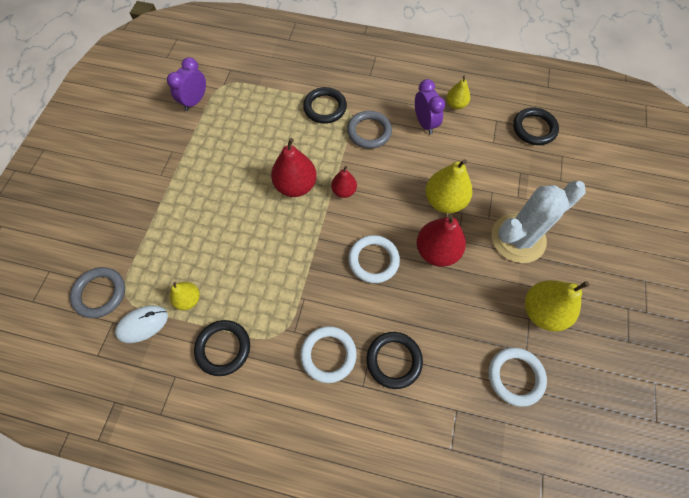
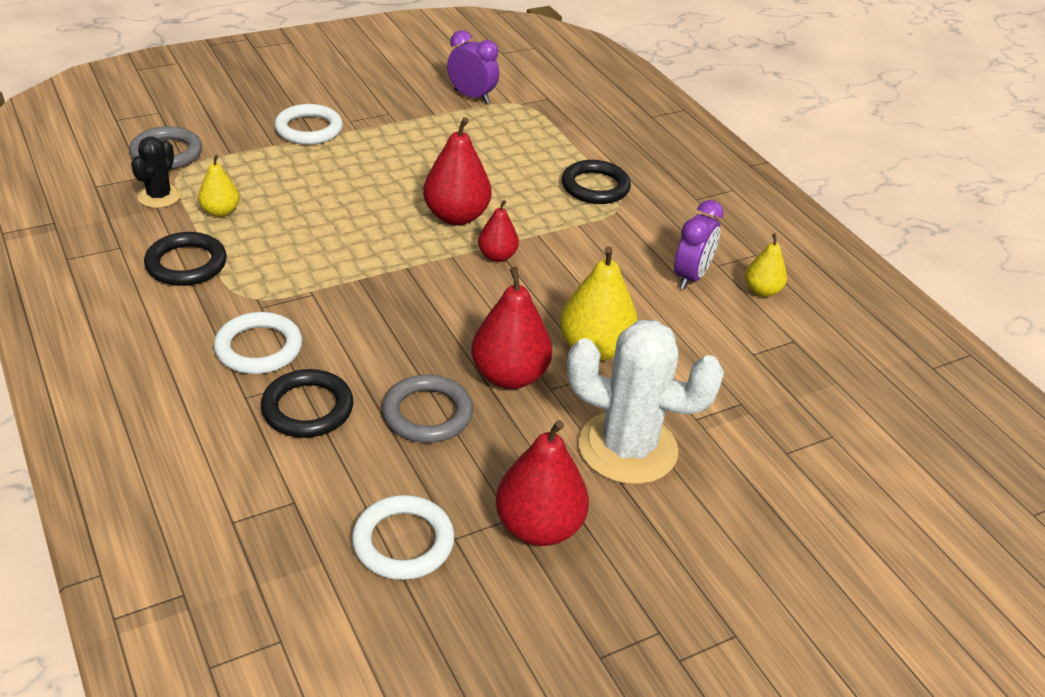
camera: 45 degrees right, 25 degrees down
(142, 324) = (159, 196): white mouse -> black cactus
(195, 101) = (472, 96): purple clock -> purple clock turned 45 degrees clockwise
(369, 132) = (610, 236): grey ring -> grey ring (427, 413)
(373, 260) = (429, 326): white ring -> white ring (309, 129)
(534, 128) = (836, 384): black ring -> none
(542, 311) = (538, 527): yellow pear -> red pear

